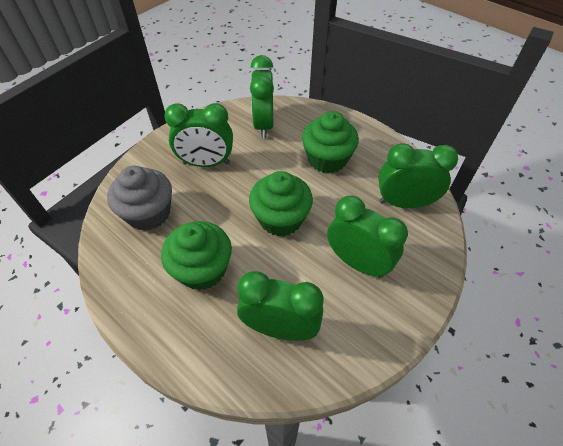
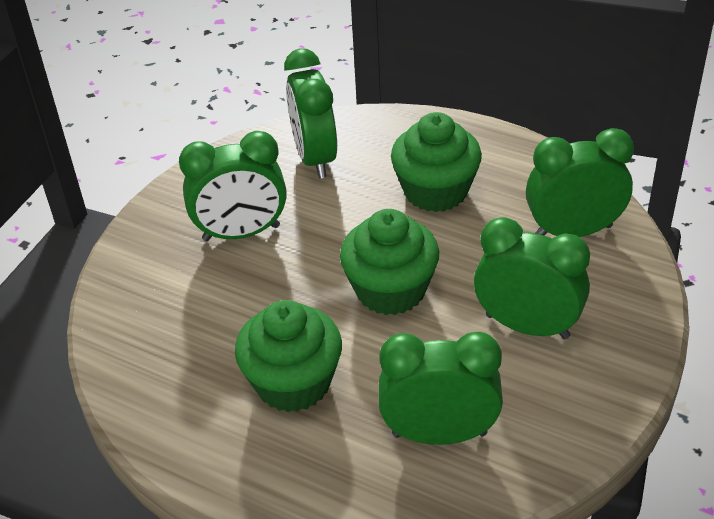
camera: 10 degrees left, 10 degrees down
(148, 213) = (175, 323): grey cupcake -> none

